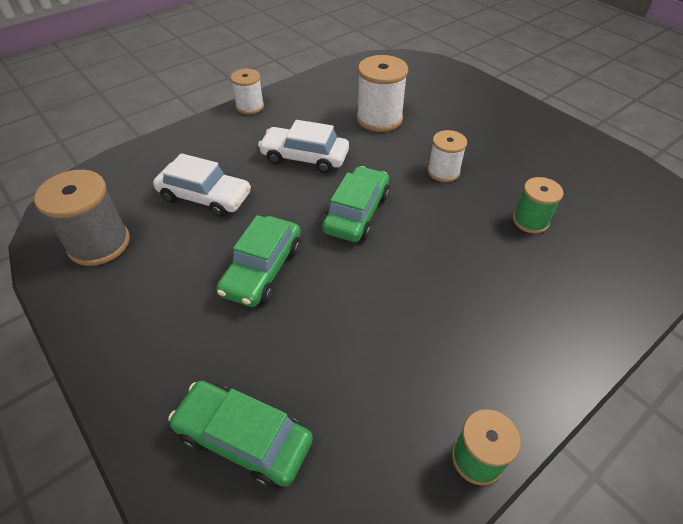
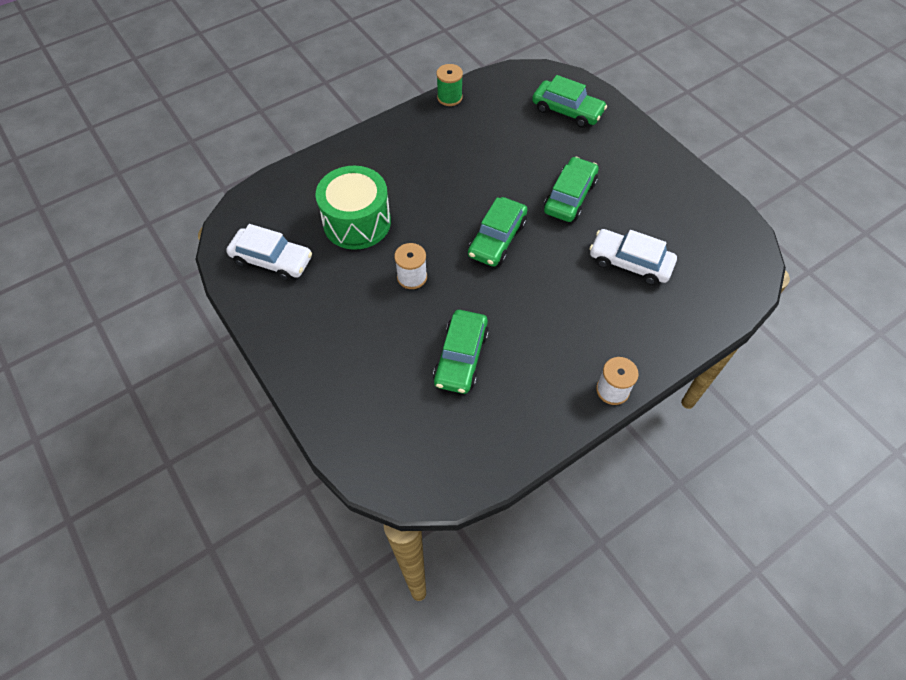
camera: 175 degrees left, 10 degrees up
(99, 244) = (701, 224): grey spool -> none
(305, 157) = (543, 304): white car -> white car (272, 260)
(379, 118) = (461, 357): white spool -> green car
(530, 221) = (357, 222): green spool -> green drum

